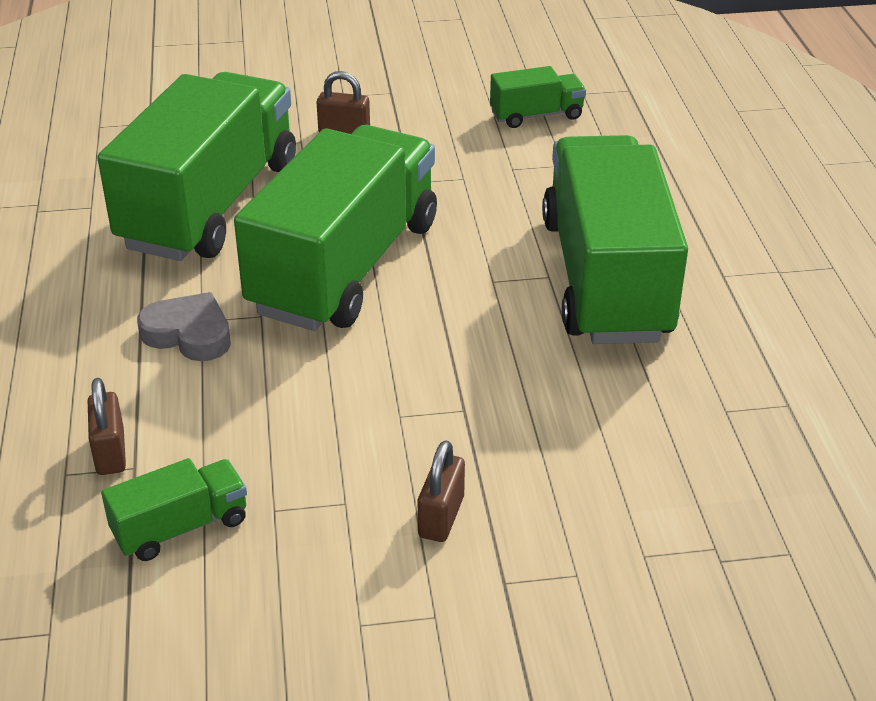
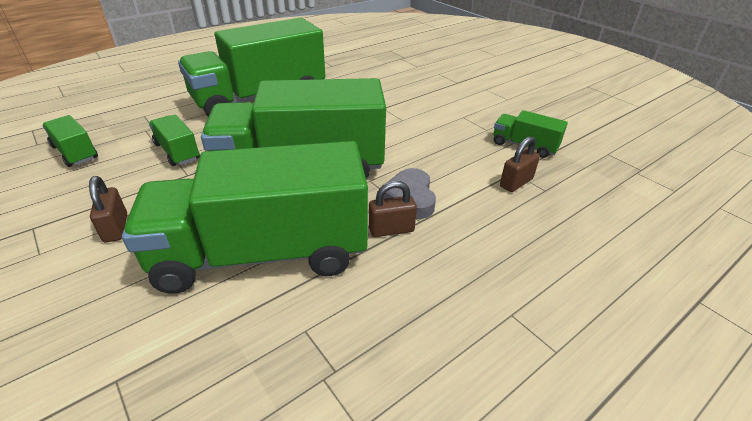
camera: 120 degrees left, 0 degrees up
(441, 517) = (444, 98): brown padlock -> brown padlock (391, 229)
(477, 181) = (177, 152): none -> green truck

